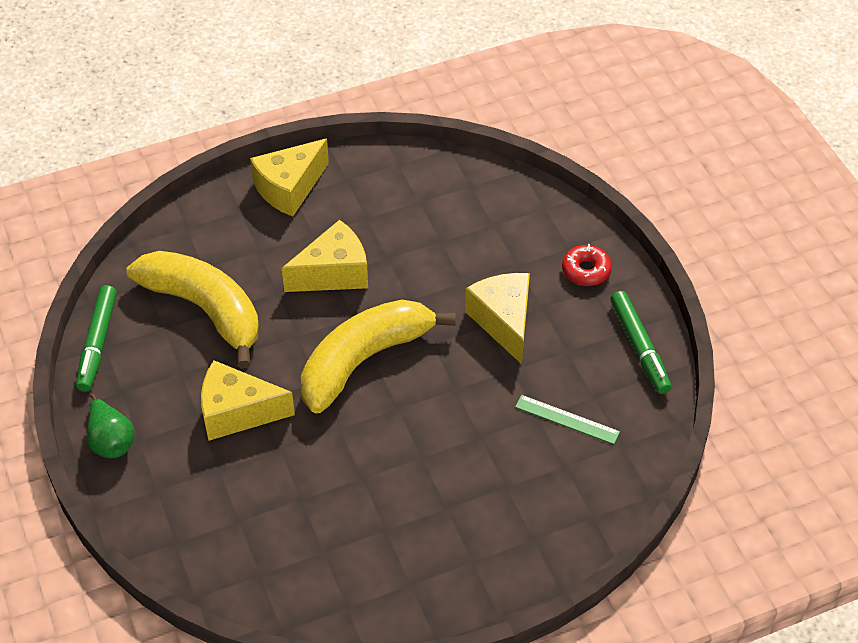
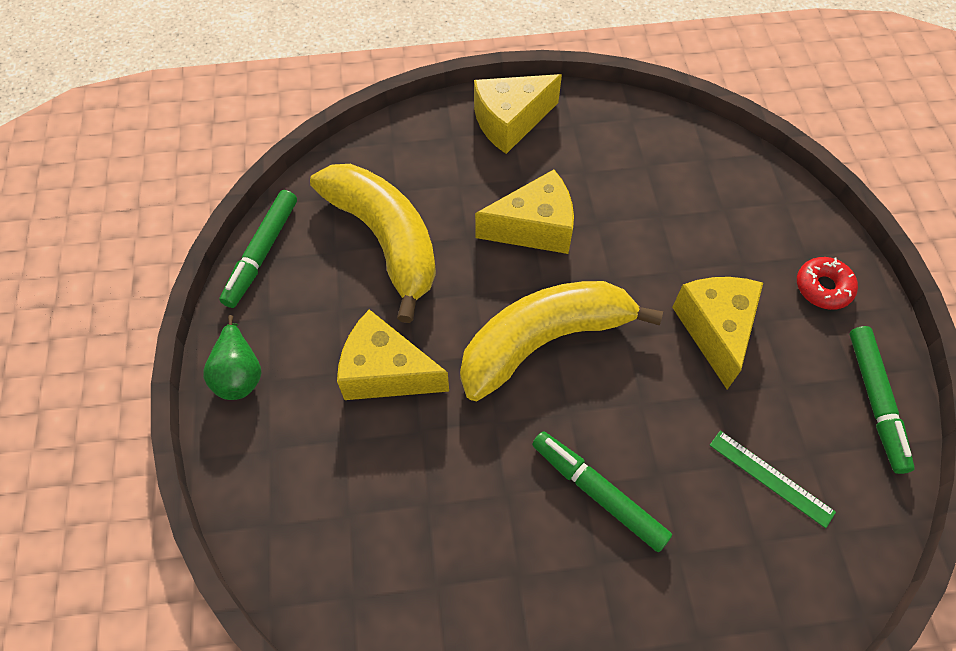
camera: 15 degrees right, 10 degrees up
(434, 460) = (598, 493): none -> green marker

